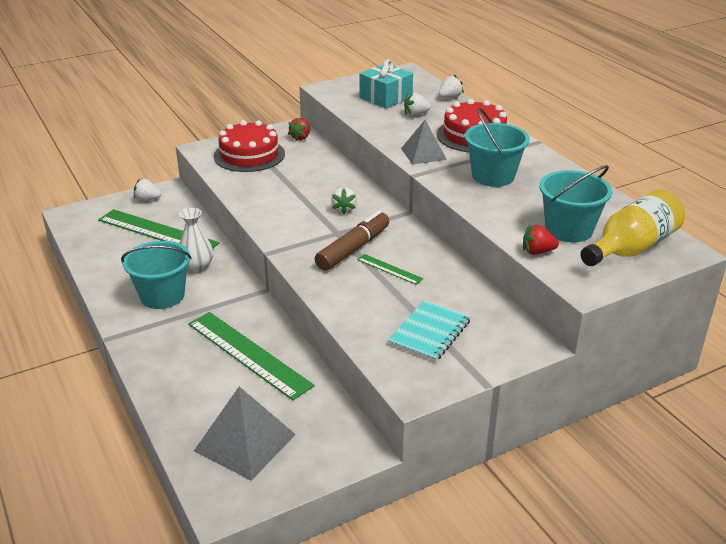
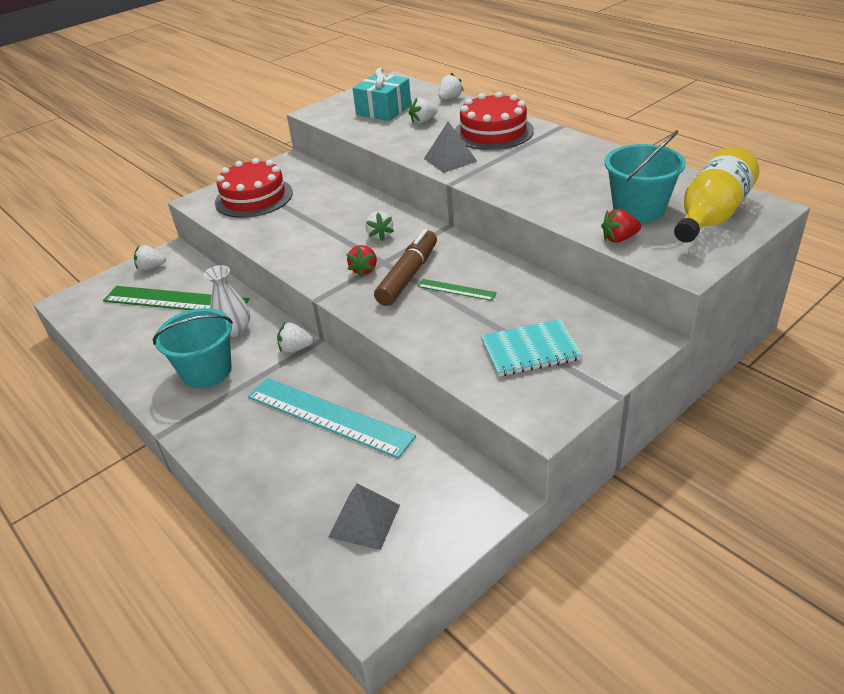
camera: 10 degrees left, 5 degrees up
(242, 293) = (295, 348): none -> white strawberry
(245, 442) = (364, 521): grey pyramid -> grey pyramid, size x0.67
(248, 354) = (329, 416): green ruler -> turquoise ruler
(300, 137) = (302, 169): red strawberry -> red strawberry (364, 270)
(429, 332) = (530, 350): turquoise notebook -> turquoise notebook turned 60 degrees clockwise
(493, 176) = (533, 169): turquoise bucket -> none

